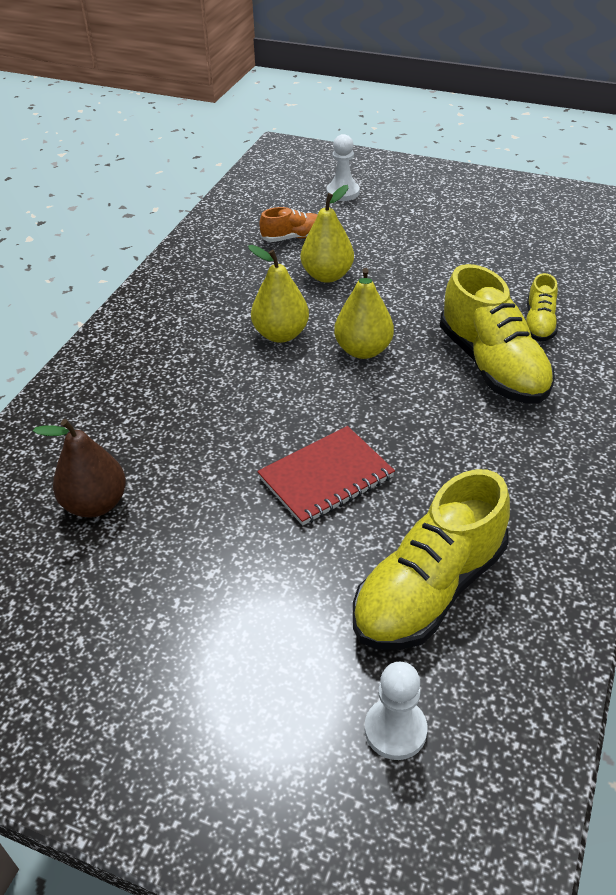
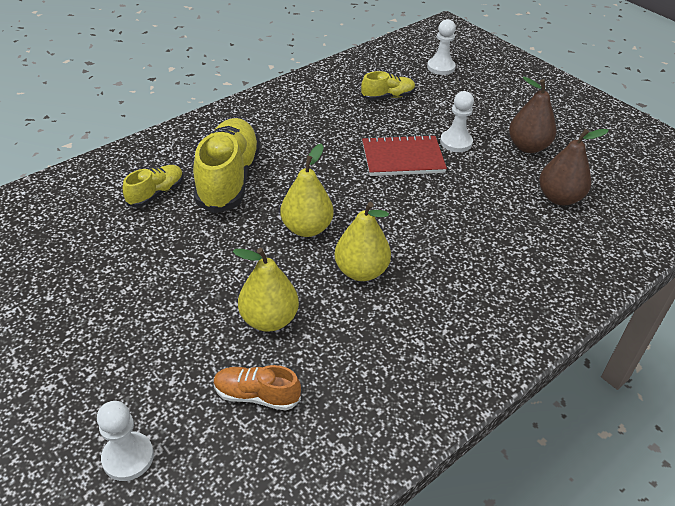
camera: 155 degrees left, 0 degrees up
(159, 580) = (528, 147): none -> brown pear
(270, 539) = (456, 142): none -> white pawn
(429, 589) = (388, 97): yellow shoe -> yellow shoe, size x0.51

